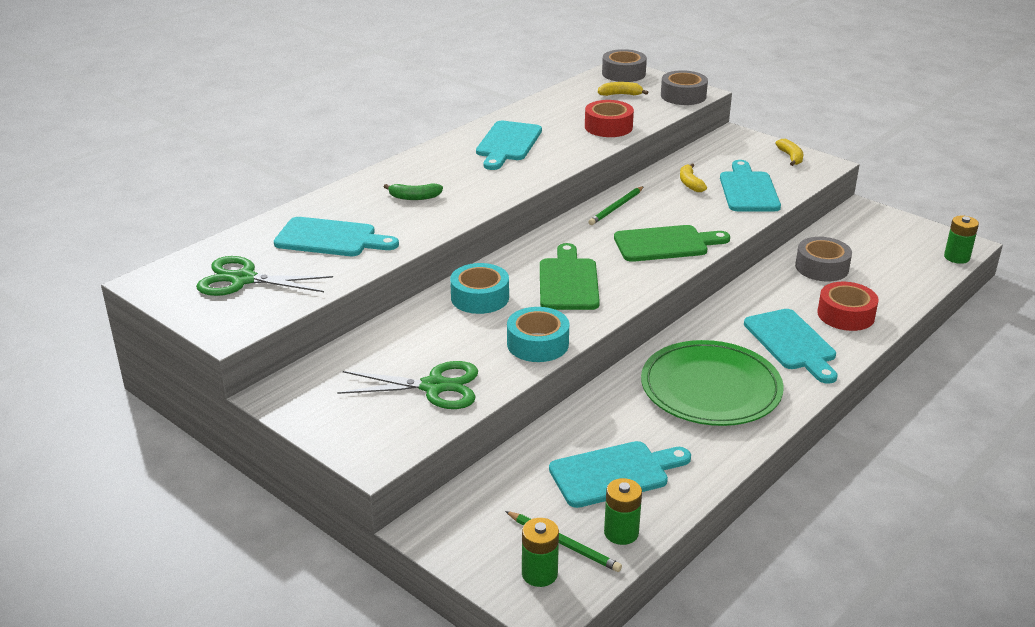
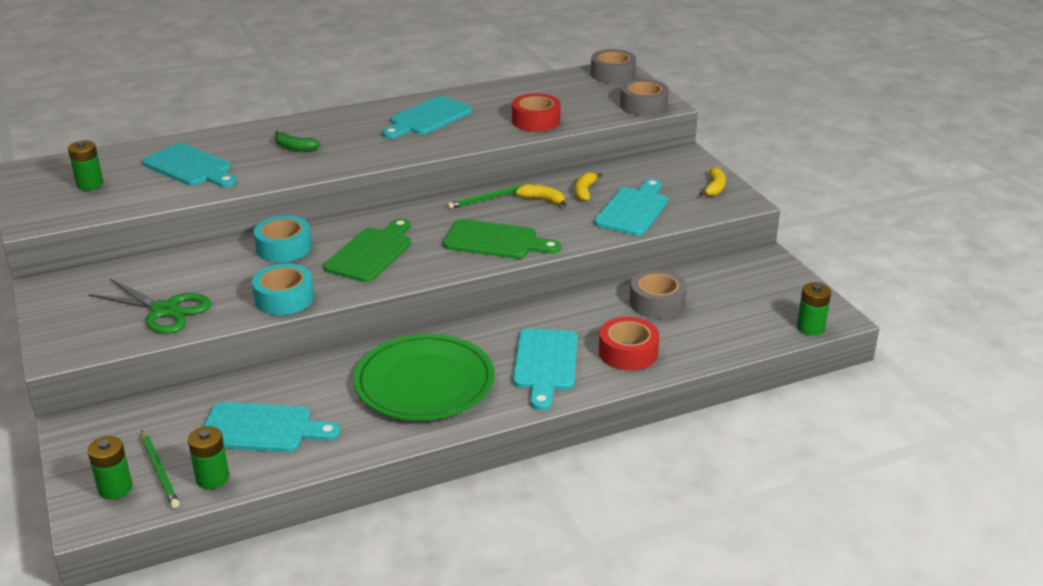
camera: 25 degrees right, 0 degrees up
(243, 279) = (90, 184): green scissors -> green battery
(620, 94) = (584, 93): yellow banana -> yellow banana (542, 200)

